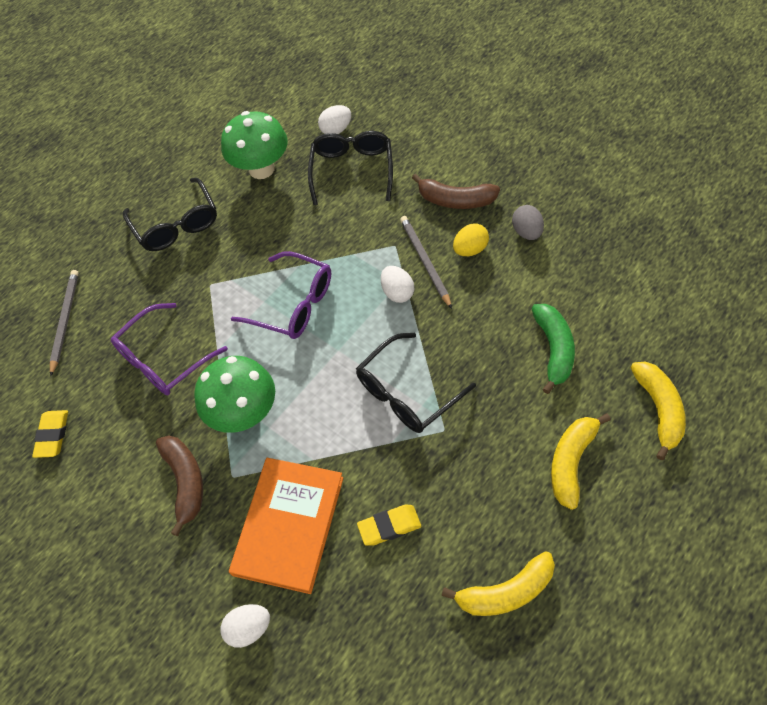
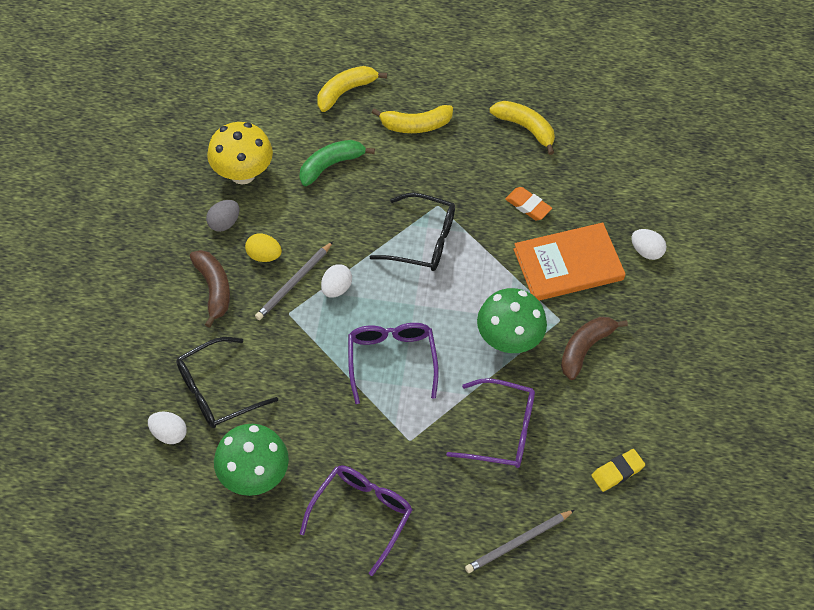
camera: 130 degrees left, 0 degrees up
(176, 225) = (362, 514): black glasses -> purple glasses
(389, 526) = (528, 206): yellow eraser -> orange eraser
(582, 267) = (242, 173): none -> yellow mushroom

